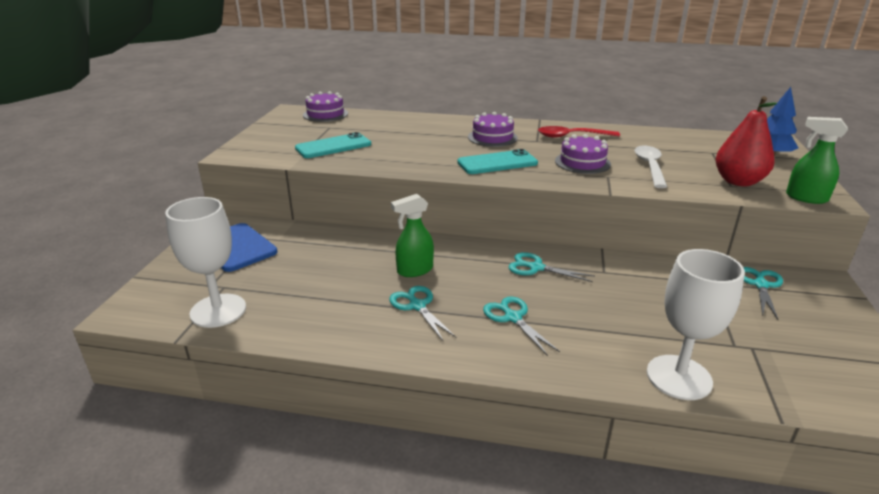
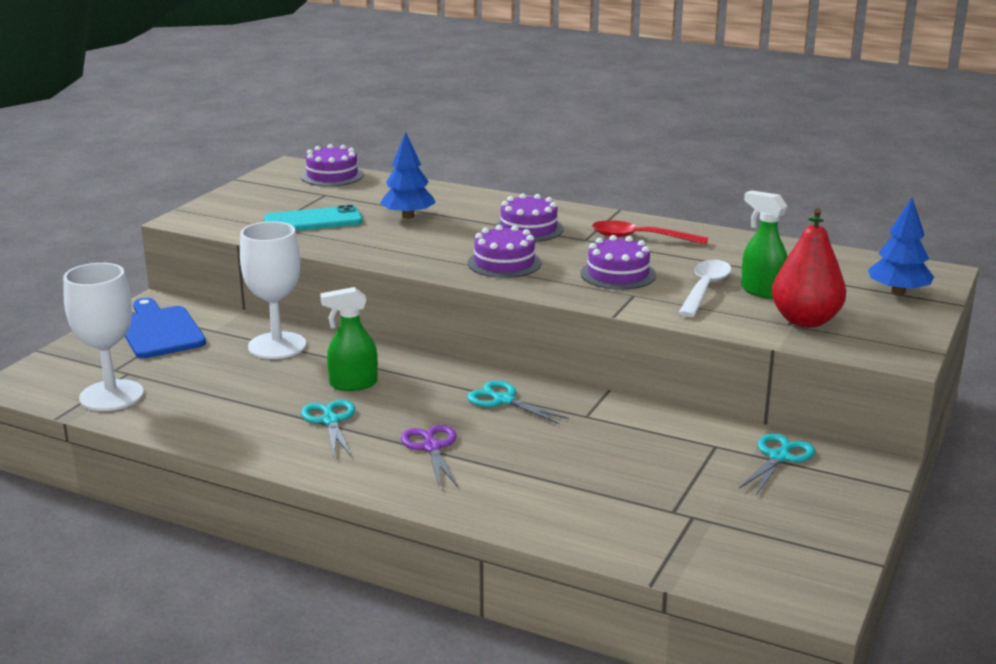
camera: 15 degrees right, 5 degrees down
(401, 137) = (408, 216): none -> blue tree
(497, 163) = (504, 263): turquoise phone -> purple cake
(513, 318) = (432, 447): turquoise scissors -> purple scissors
(679, 377) = (573, 529): white goblet -> white goblet (277, 346)
(805, 198) = (873, 350): green spray bottle -> green spray bottle (761, 291)

